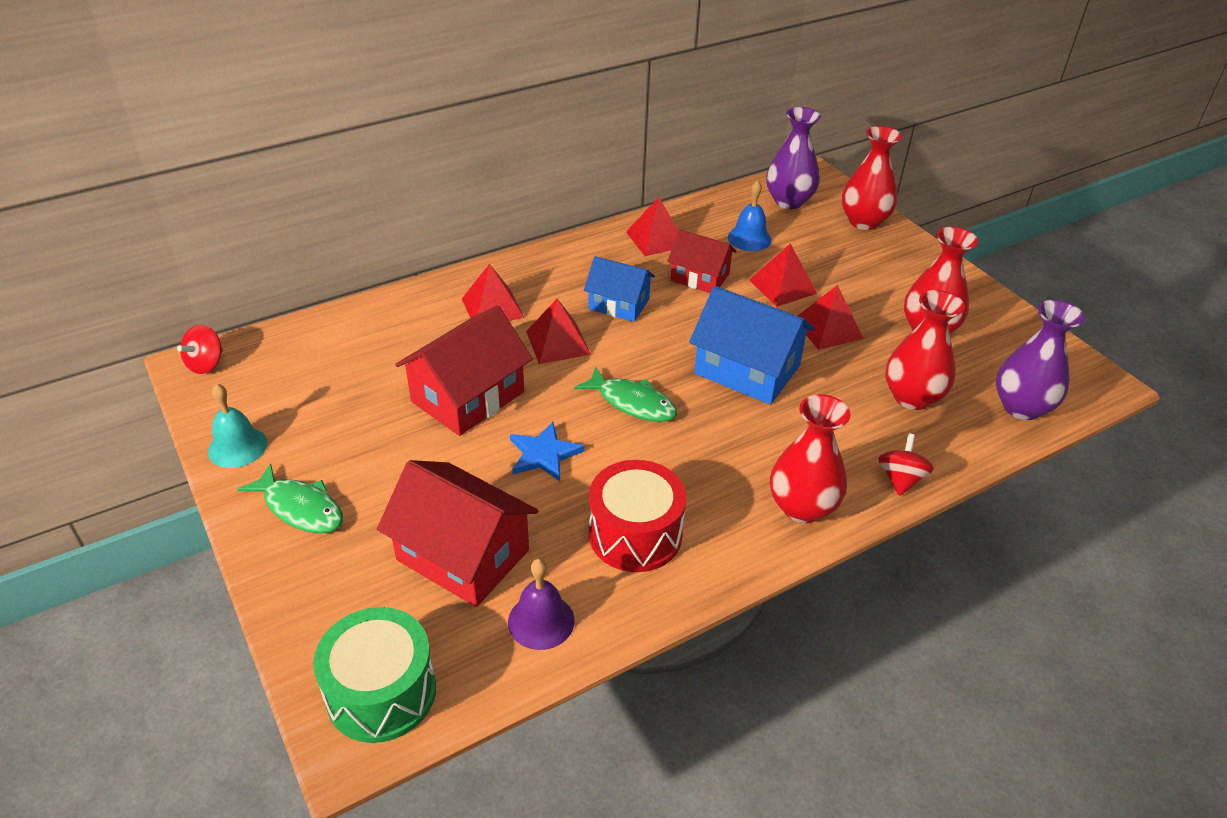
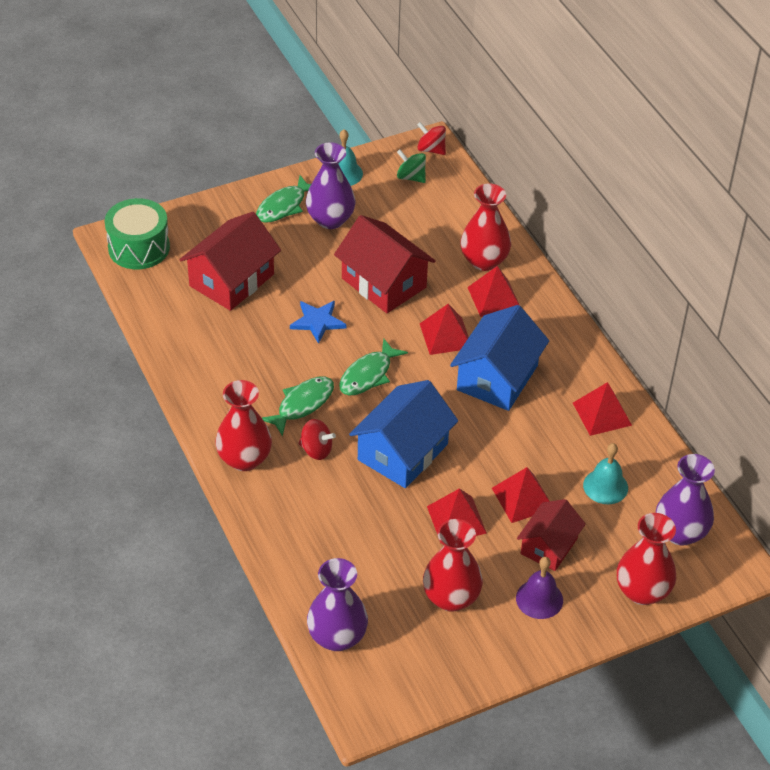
camera: 95 degrees right, 5 degrees up
(260, 380) = (411, 177): none -> green spinning top
(337, 454) = (330, 219): none -> purple vase
(541, 621) = (173, 314): purple bell -> purple bell (539, 599)
(619, 304) = (497, 378): blue house -> blue house, size x1.58
(635, 534) = (234, 364): red drum -> none
(694, 458) = (302, 404): none -> green fish
(700, 277) = (538, 438): red house -> red house (549, 546)
(749, 238) = (605, 486): blue bell -> turquoise bell
(900, 479) = (263, 526): red spinning top -> red spinning top (316, 450)
(912, 397) = (358, 559): red vase -> red vase (484, 261)

